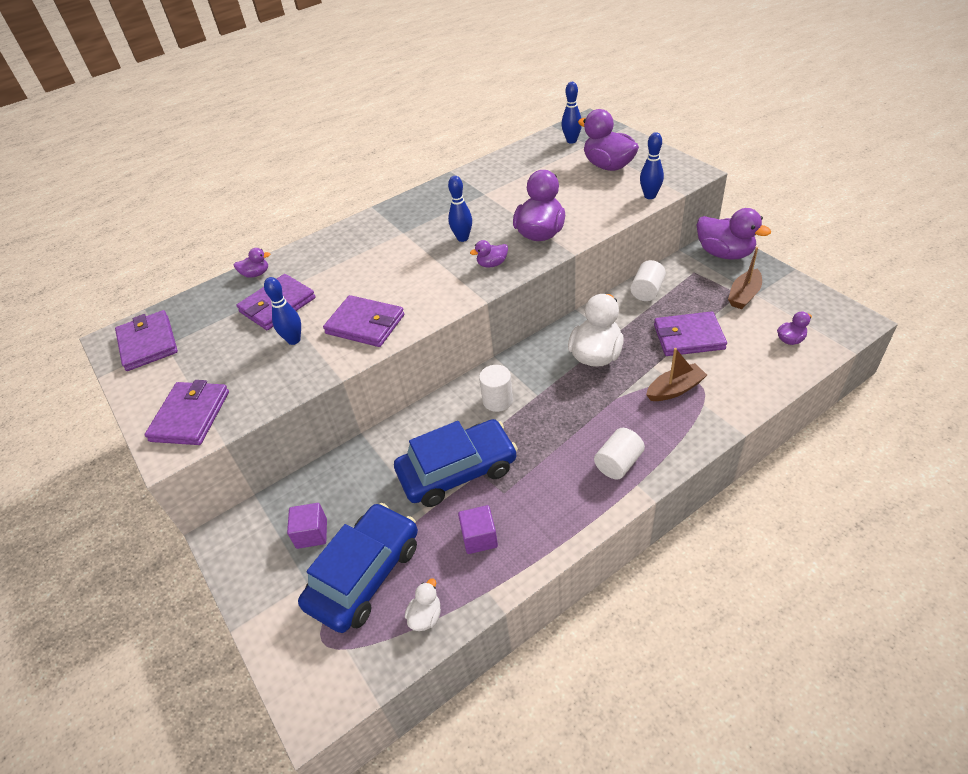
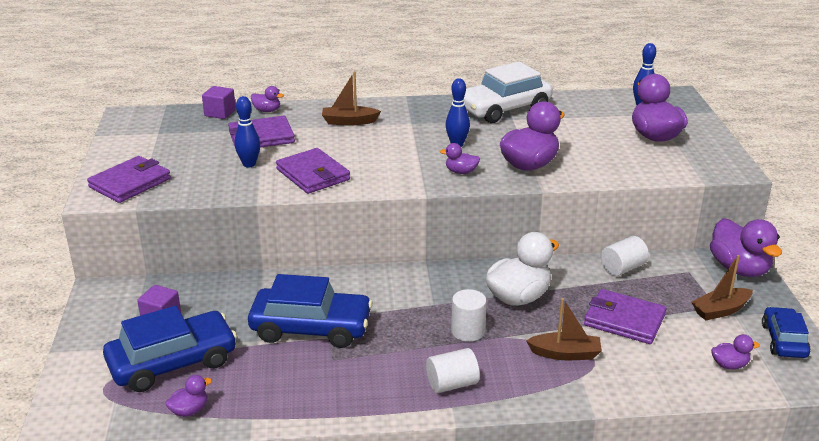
camera: 25 degrees right, 15 degrees down
(148, 343) = (147, 127): purple wallet -> none
(346, 254) = (349, 122): none -> brown boat
(426, 616) = (189, 410): white duck -> purple duck
(467, 186) = (504, 108): none -> white car
(479, 538) = (281, 380): purple cube -> purple cube (220, 113)
(497, 400) = (395, 294): white cylinder -> white cylinder (468, 331)
(650, 196) = (667, 173): blue bowling pin -> none
(805, 300) = (783, 340): none -> blue car

